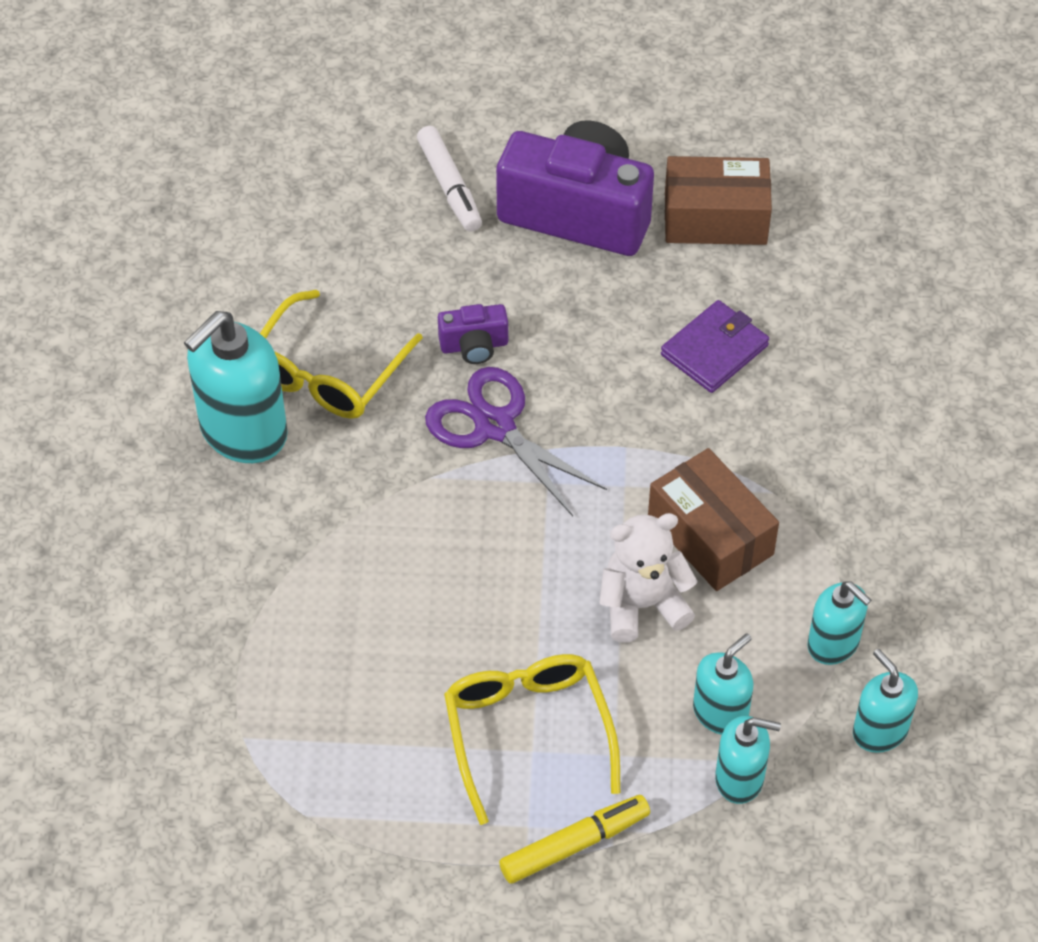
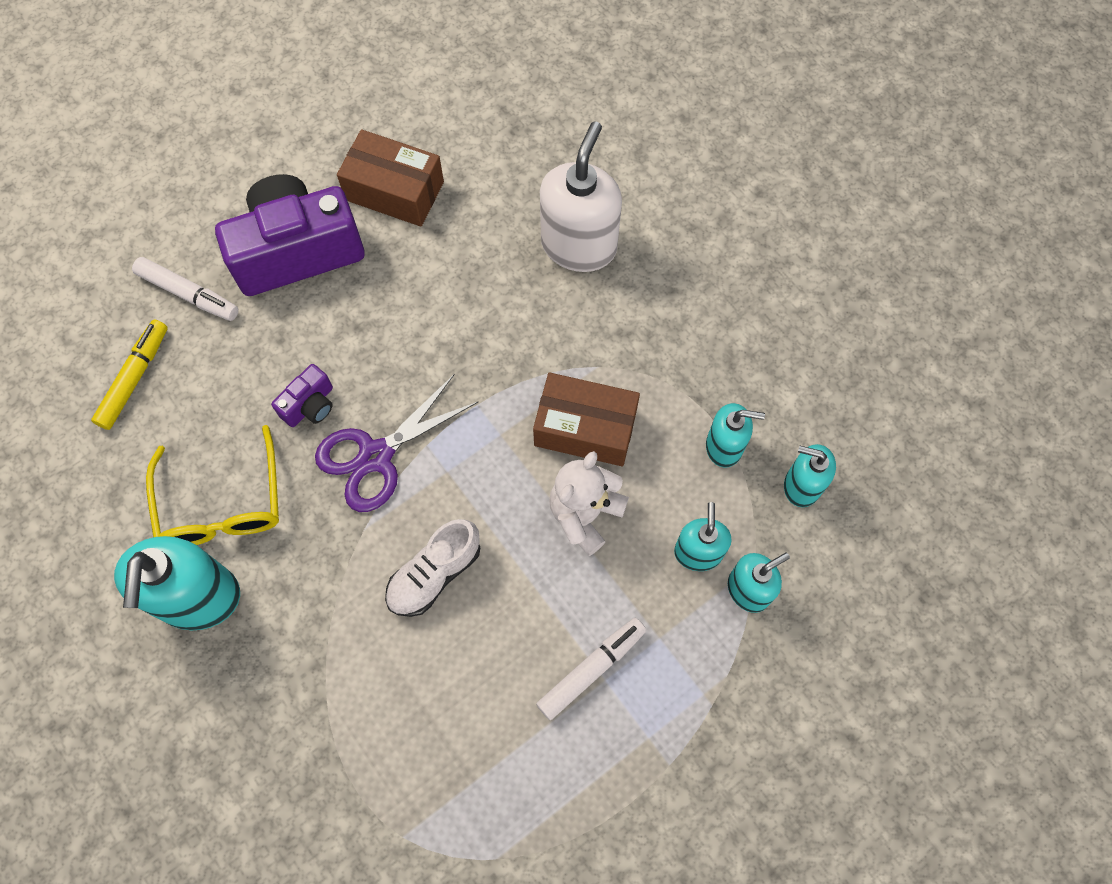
camera: 40 degrees left, 15 degrees up
(459, 556) = (434, 574): none -> white shoe
(495, 426) = (376, 456): purple scissors -> purple scissors turned 45 degrees counterclockwise
(528, 733) = (591, 669): yellow glasses -> white marker
(574, 844) = (688, 725): yellow marker -> yellow marker (134, 378)
(714, 350) = (475, 290): purple wallet -> none
(715, 218) = (394, 191): brown box -> brown box turned 60 degrees clockwise
(853, 377) = (579, 245): none -> white soap dispenser

